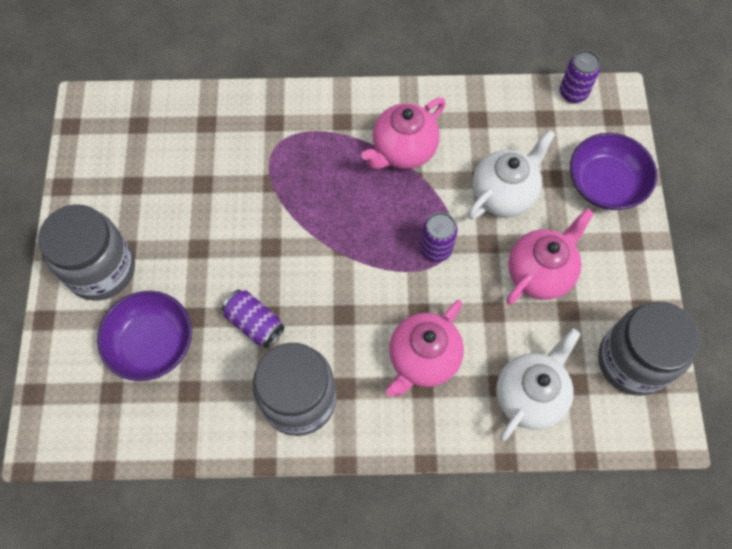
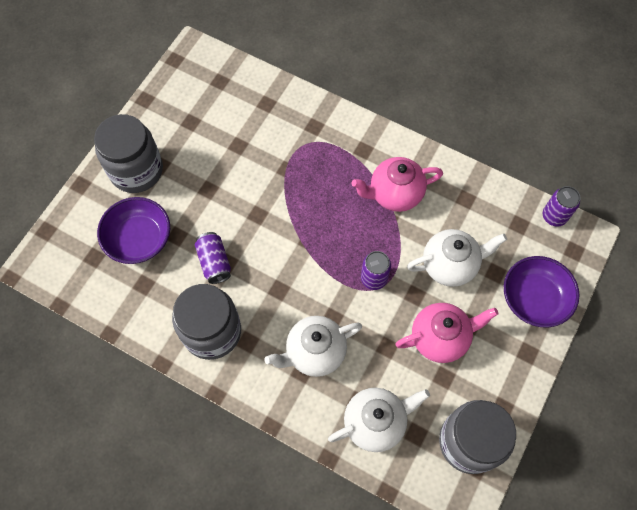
camera: 30 degrees right, 0 degrees up
(423, 359) = (314, 352): pink teapot -> white teapot

